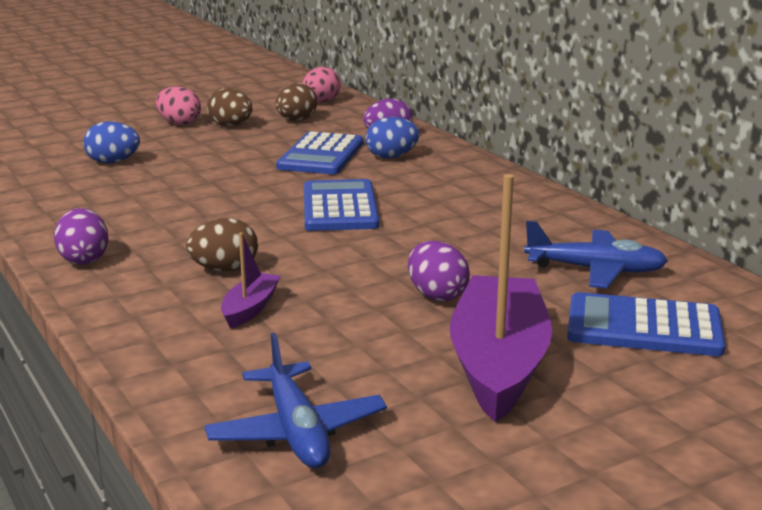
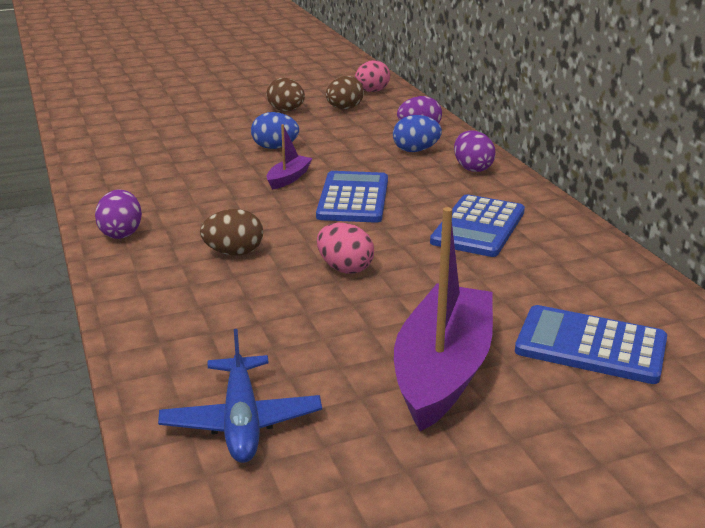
camera: 10 degrees right, 5 degrees up
(113, 162) = (176, 140): blue egg -> blue egg (275, 147)
(179, 123) = (244, 106): pink egg -> pink egg (345, 268)
(250, 309) = (242, 294): purple boat -> purple boat (288, 178)
(321, 155) = (354, 145): blue calculator -> blue calculator (478, 227)
(436, 295) = (409, 295): purple egg -> purple egg (472, 168)
(596, 270) = (564, 282): blue plane -> none

